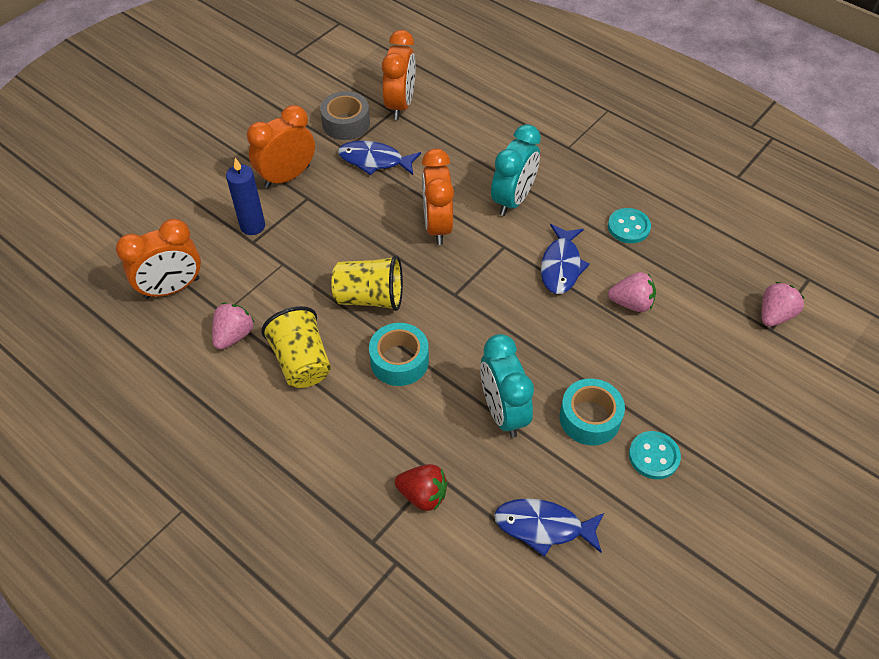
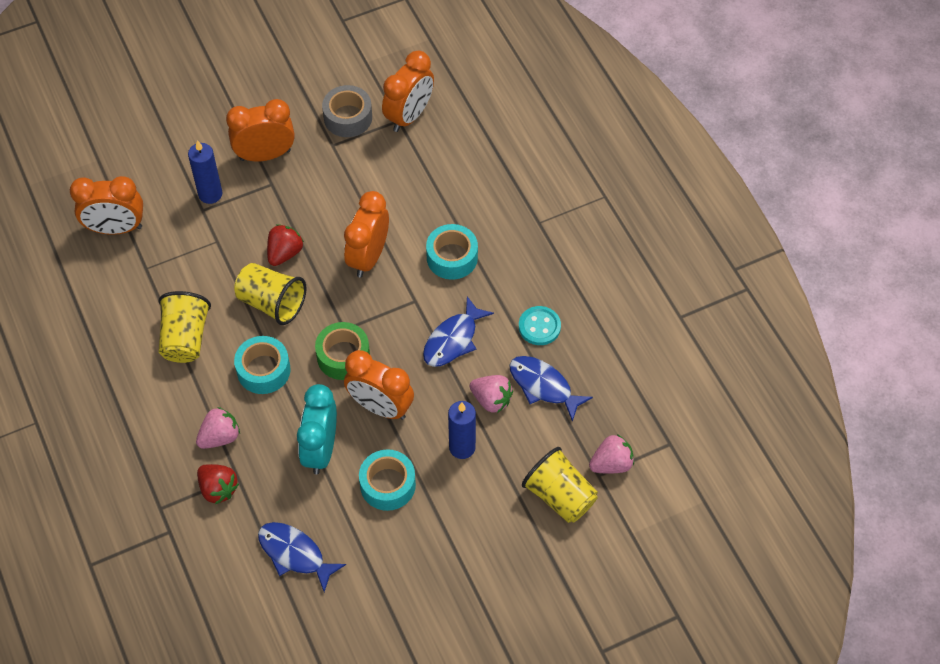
camera: 25 degrees right, 5 degrees up
(234, 335) = (144, 292): pink strawberry -> pink strawberry (220, 437)
(356, 250) = (284, 253): none -> red strawberry
(374, 160) = (351, 168): blue fish -> blue fish (543, 386)
(469, 318) = (343, 356): none -> green tape
(513, 200) = (452, 257): turquoise clock -> turquoise tape
(534, 349) = (380, 407): none -> orange clock
(634, 355) = (462, 447): none -> blue candle
(653, 456) = (418, 538): turquoise button -> none
(752, 361) = (560, 496): none -> yellow cup

